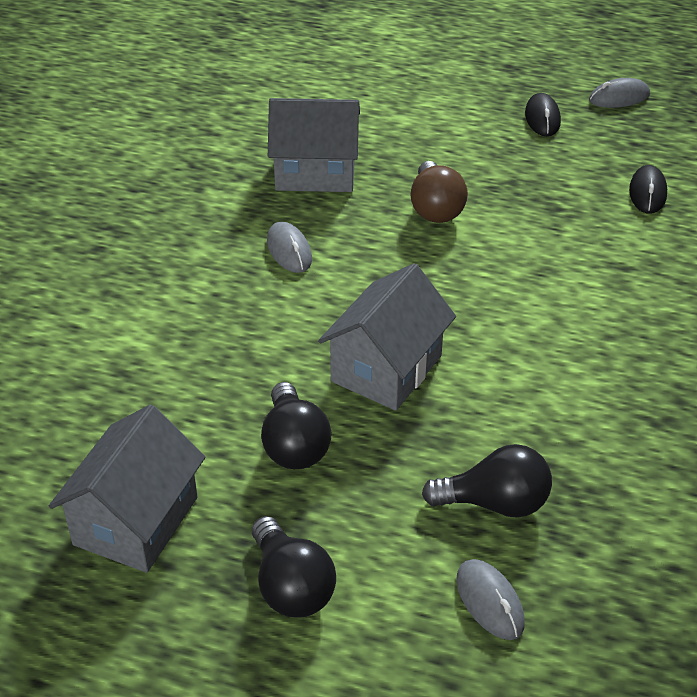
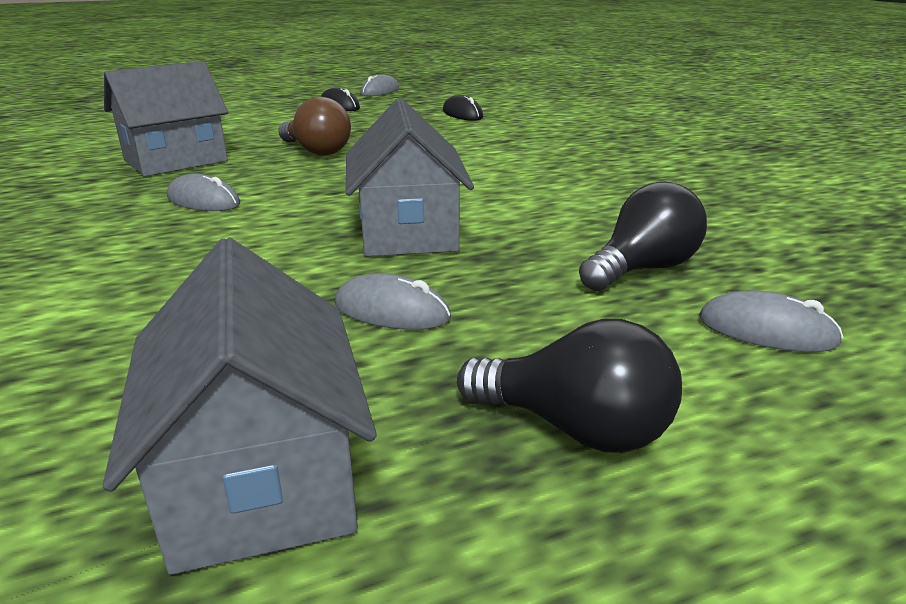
camera: 40 degrees left, 15 degrees down
(294, 445) = (391, 311): black light bulb -> grey mouse

